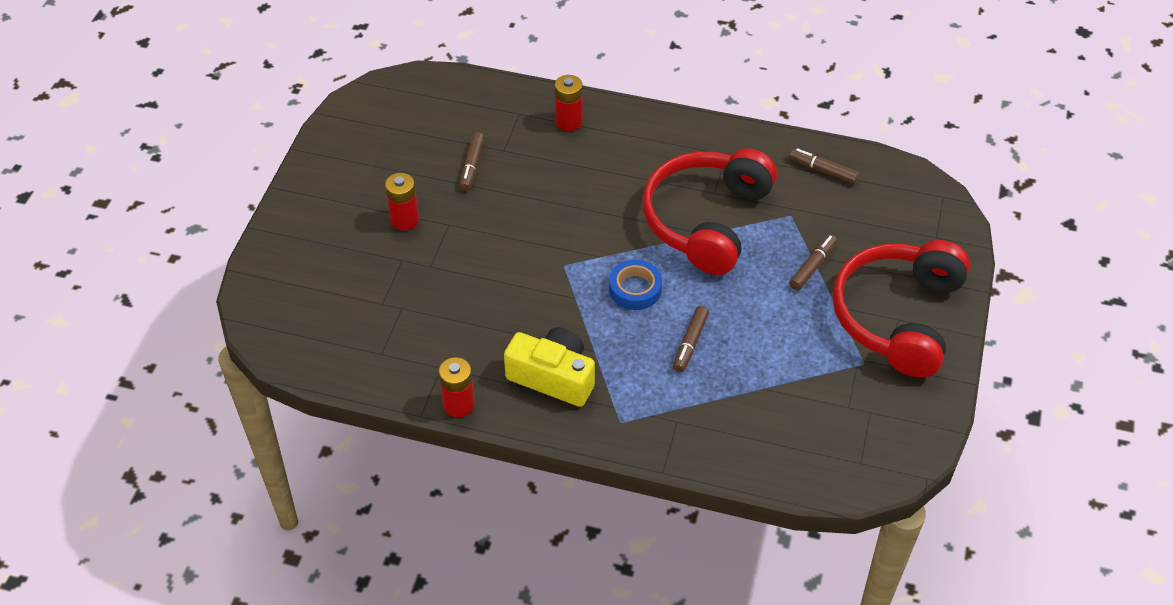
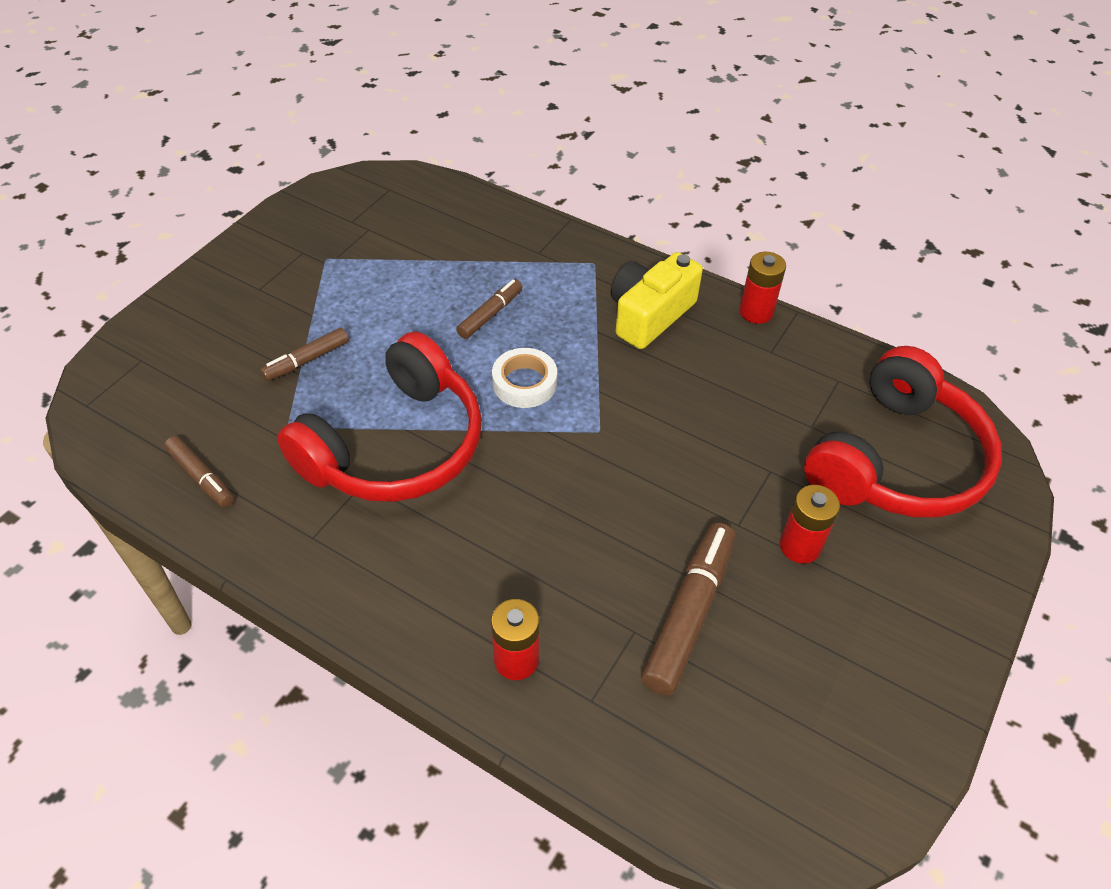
camera: 165 degrees left, 0 degrees up
(472, 166) = (689, 613): brown marker -> brown marker, size x1.72
(553, 377) = (650, 315): yellow camera -> yellow camera turned 90 degrees clockwise
(635, 289) = (524, 383): blue tape -> white tape
(898, 317) = (257, 290): red headphones -> red headphones (896, 460)

